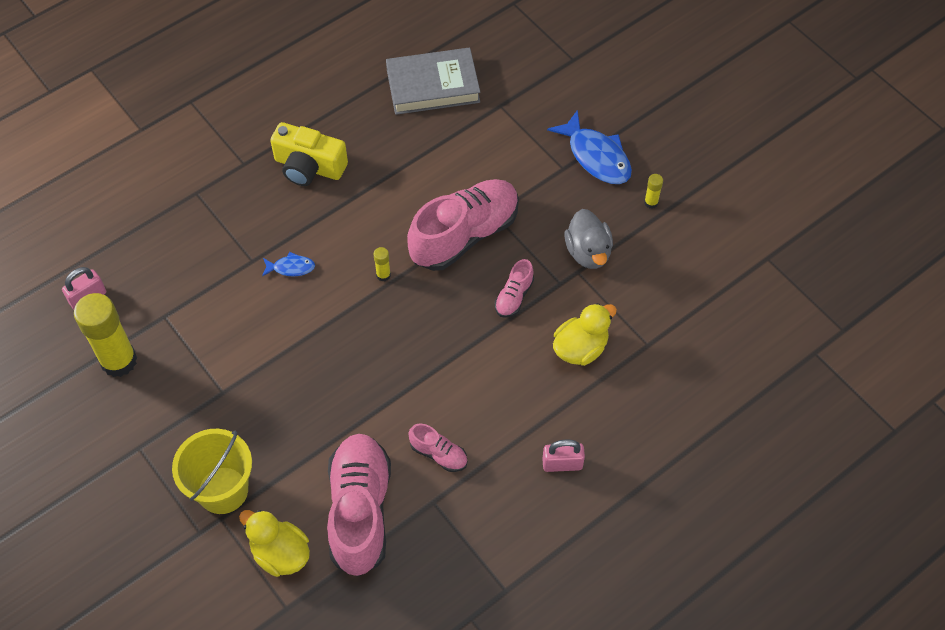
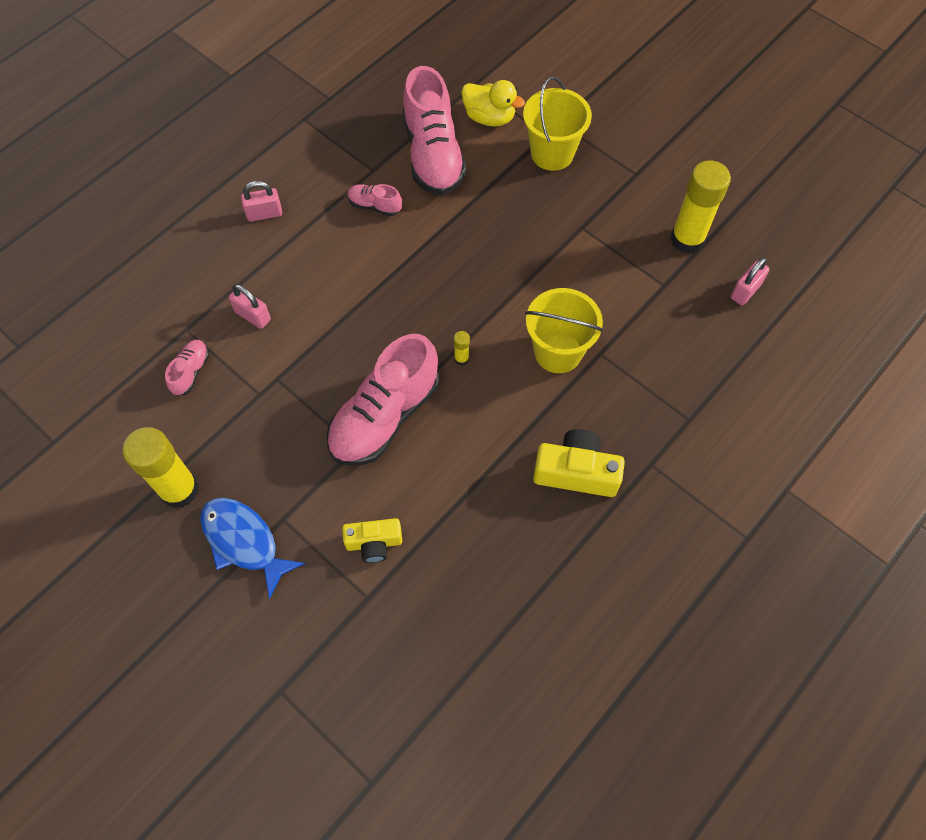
camera: 170 degrees right, 5 degrees up
(291, 268) = (558, 352): blue fish -> yellow bucket
(433, 86) = (457, 613): grey book -> none
(489, 140) = (374, 543): none -> yellow camera
(514, 296) = (324, 357): pink shoe -> pink shoe (191, 372)
(580, 348) = (253, 316): yellow duck -> pink padlock
(588, 252) = (249, 418): grey duck -> none
(651, 202) = (179, 489): yellow glue stick -> yellow glue stick, size x2.41

